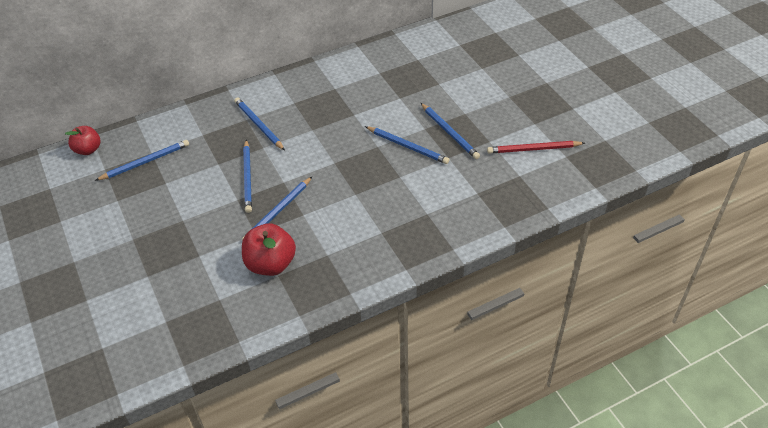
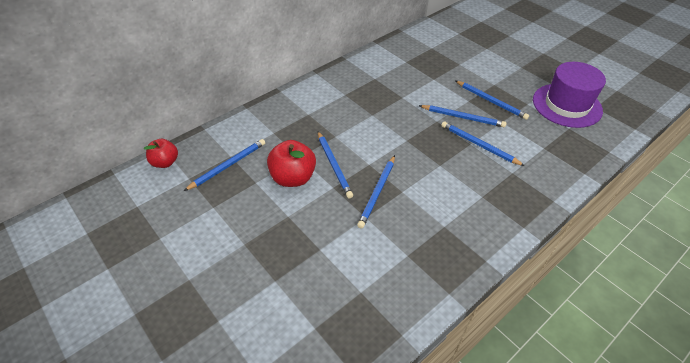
camera: 15 degrees left, 0 degrees up
(258, 125) = (322, 117): blue pencil -> blue pencil (479, 145)
(271, 264) = (395, 245): red apple -> red apple (293, 178)
(533, 149) = (567, 105): red pencil -> purple hat

